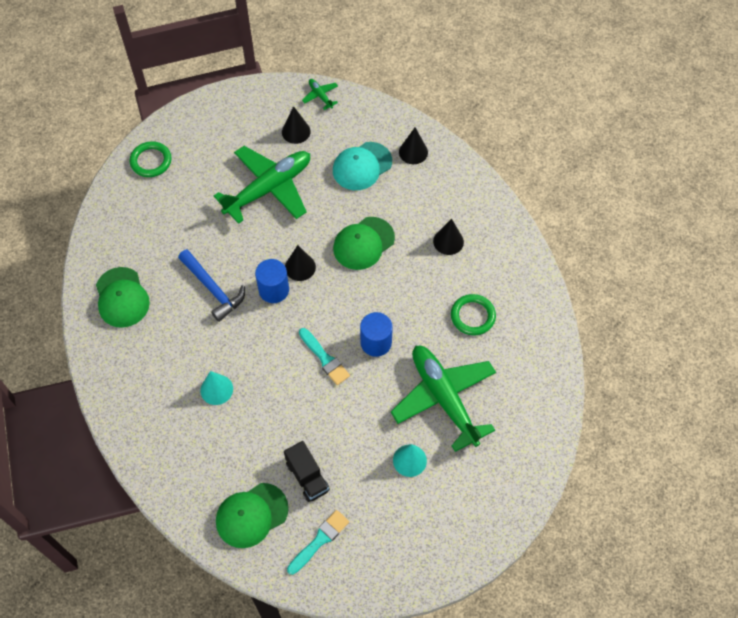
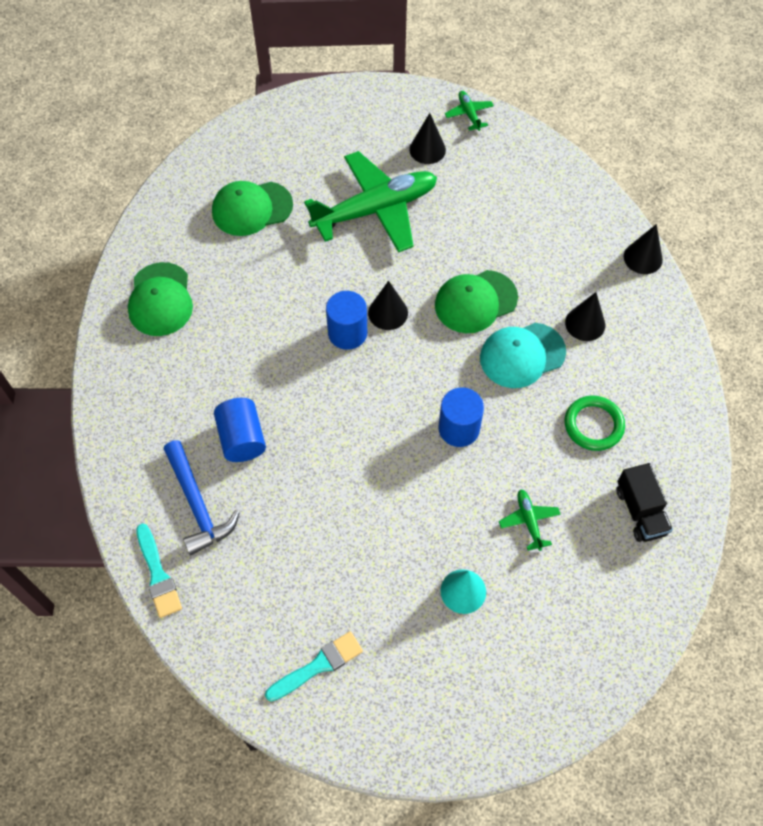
camera: 15 degrees right, 0 degrees up
(151, 161) = (243, 147): green ring -> none
(213, 289) = (273, 315): blue hammer -> blue hammer (197, 504)
(216, 389) = (242, 439): turquoise cone -> blue cylinder
(251, 515) = (240, 609): green cap -> green cap (252, 208)
(307, 477) = (325, 578): black truck -> black truck (640, 511)
(324, 358) = (388, 433): turquoise brush -> turquoise brush (158, 575)
(362, 166) = (498, 208): turquoise cap -> turquoise cap (522, 355)
(413, 152) = (567, 204): black cone -> black cone (643, 258)
(443, 398) = (529, 521): green plane -> green plane, size x0.41

